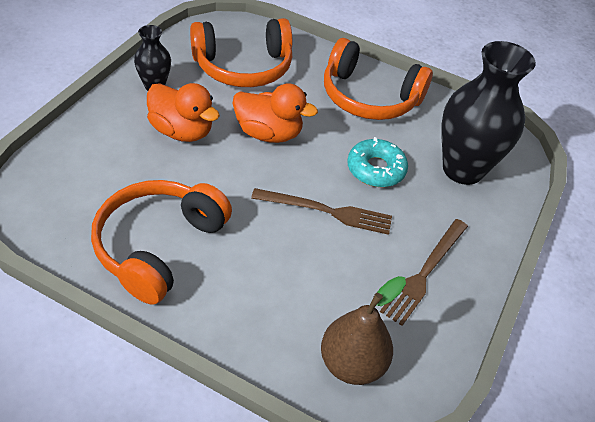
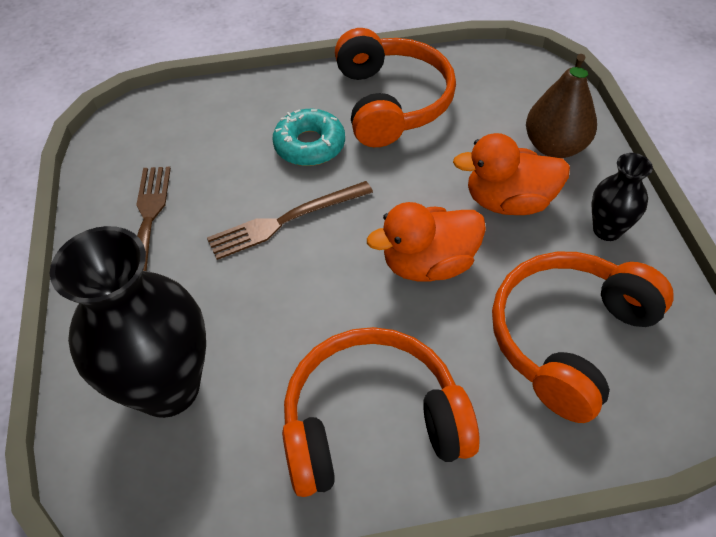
camera: 150 degrees right, 5 degrees up
(352, 363) = (168, 122): brown pear -> brown pear (554, 147)
(376, 169) = (274, 306): turquoise donut -> turquoise donut (309, 145)

